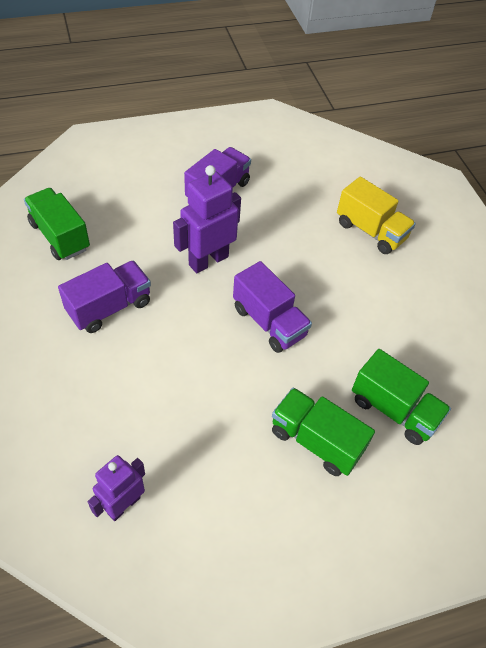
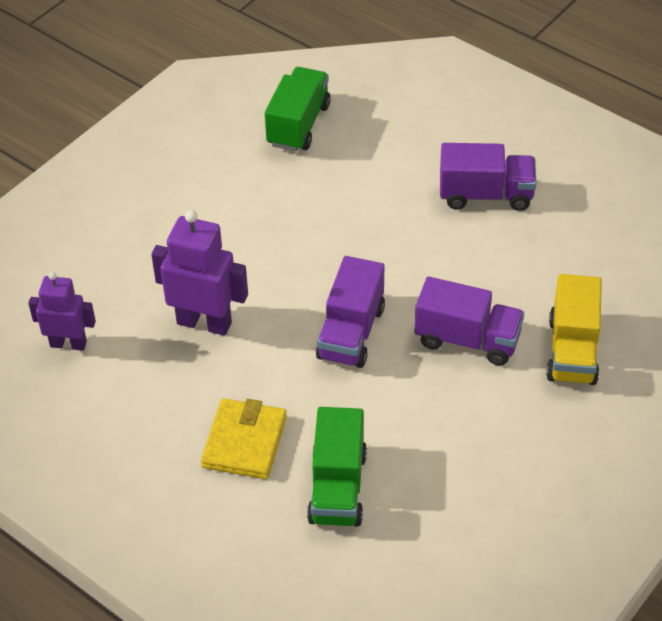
camera: 60 degrees right, 5 degrees down
(109, 307) = (252, 210): purple truck -> purple truck (467, 339)
(208, 260) = (381, 243): purple robot -> purple robot (204, 323)
(316, 441) = (244, 442): green truck -> yellow wallet

